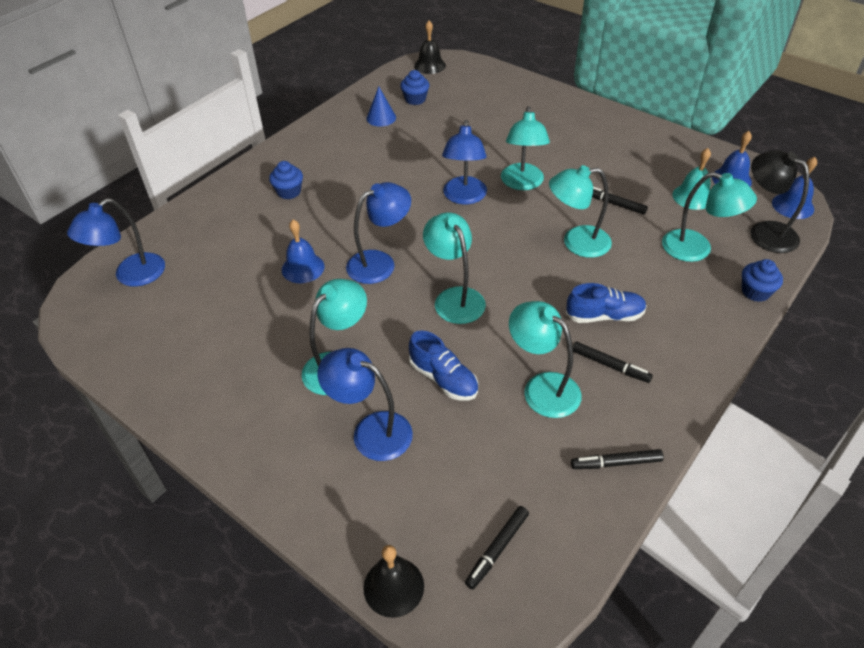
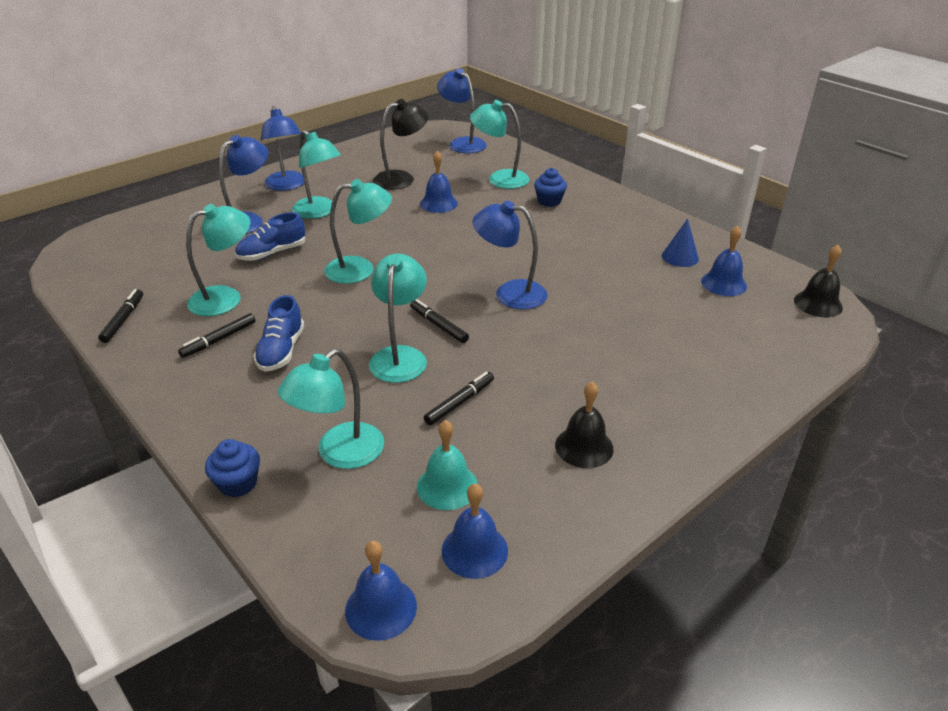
camera: 100 degrees right, 10 degrees down
(380, 263) = (427, 237): blue lamp -> blue lamp (287, 185)
(393, 586) = (127, 219): black bell -> black bell (584, 446)
(415, 99) = (723, 283): blue cupcake -> blue bell
(497, 549) = (112, 256): black marker -> black marker (438, 325)
(522, 183) = (524, 337): turquoise lamp -> turquoise lamp (499, 179)
(764, 232) = (338, 540): black lamp -> black lamp (401, 178)

